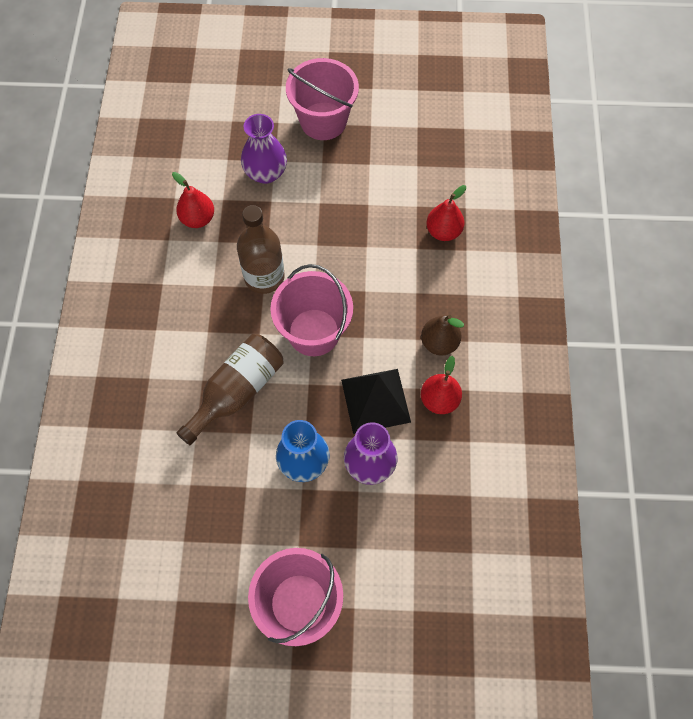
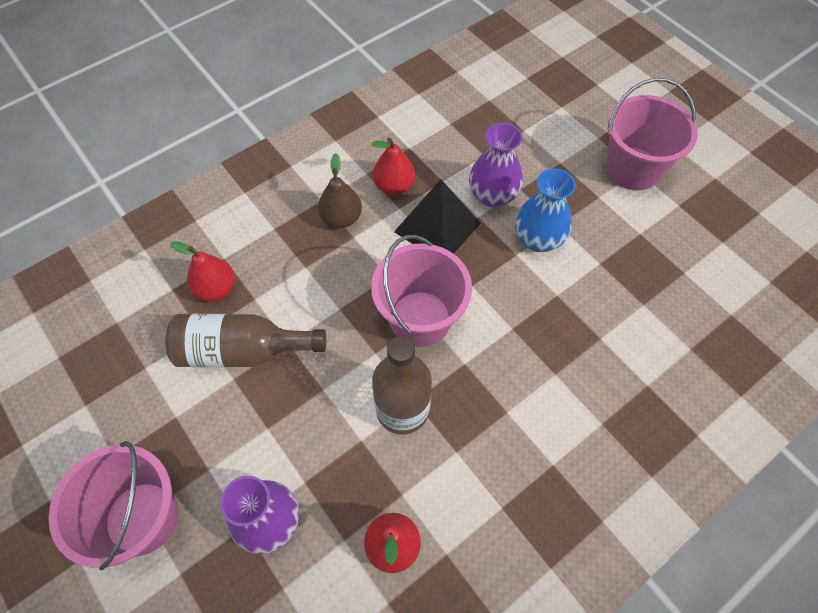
camera: 130 degrees left, 5 degrees down
(237, 391) = (535, 335): brown bottle -> brown bottle (242, 351)

